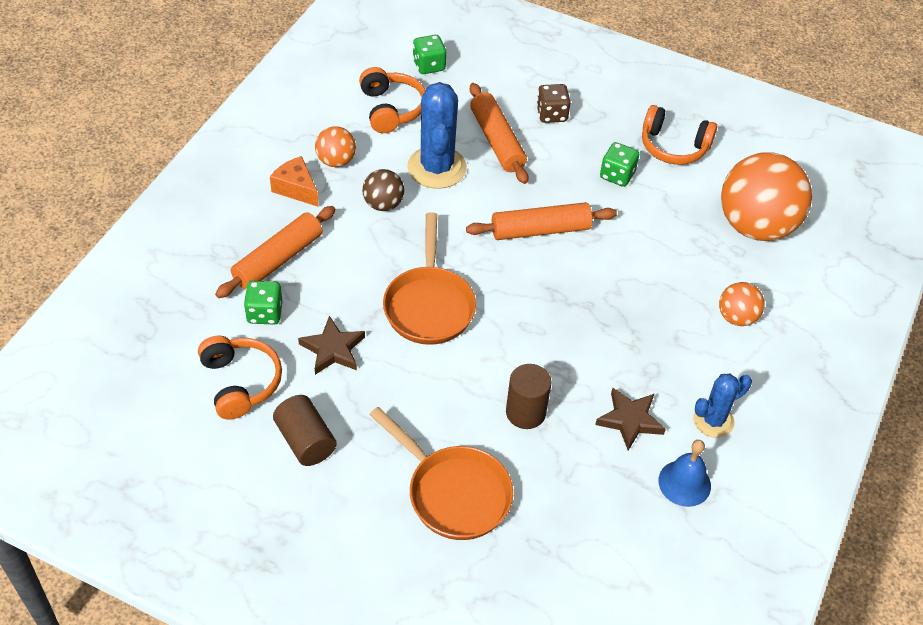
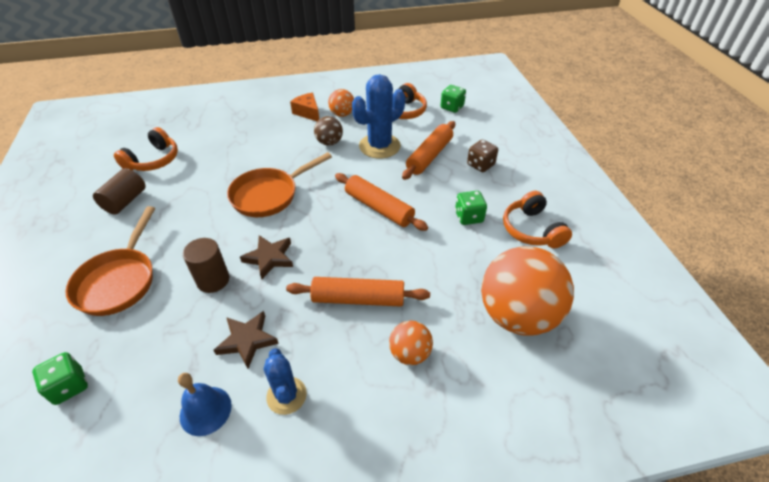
camera: 55 degrees right, 5 degrees down
(264, 313) = (210, 144): green dice -> green dice (69, 386)
(278, 259) = (252, 131): orange rolling pin -> orange rolling pin (358, 299)
(296, 188) = (308, 113): orange cheese -> orange cheese turned 45 degrees counterclockwise
(333, 349) = (203, 178): brown star -> brown star (269, 258)
(713, 420) = (286, 395): blue cactus -> blue cactus turned 45 degrees clockwise

